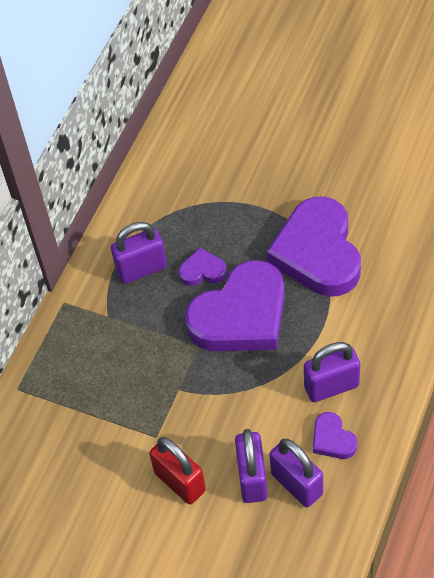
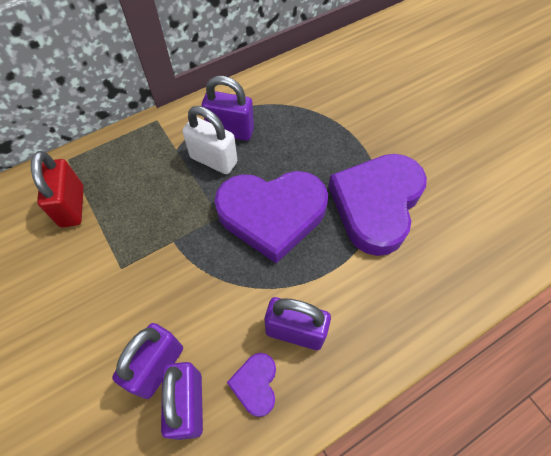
camera: 30 degrees right, 5 degrees up
(150, 303) = (213, 160): none -> white padlock
(180, 482) = (101, 322): red padlock -> red padlock (72, 206)
(202, 271) = (273, 160): purple heart -> none

